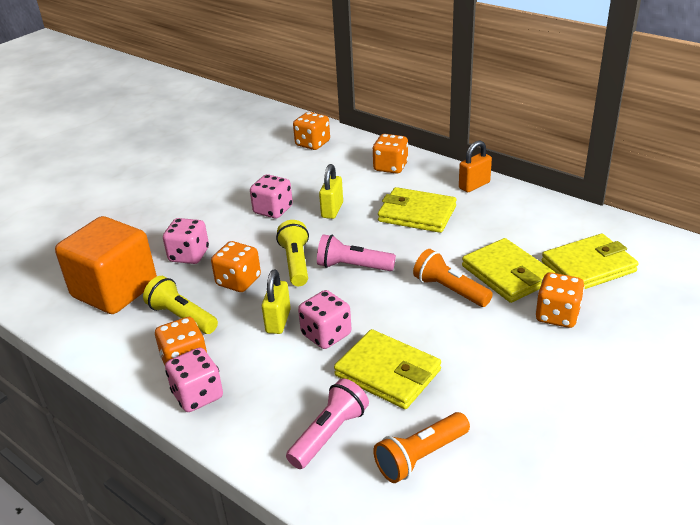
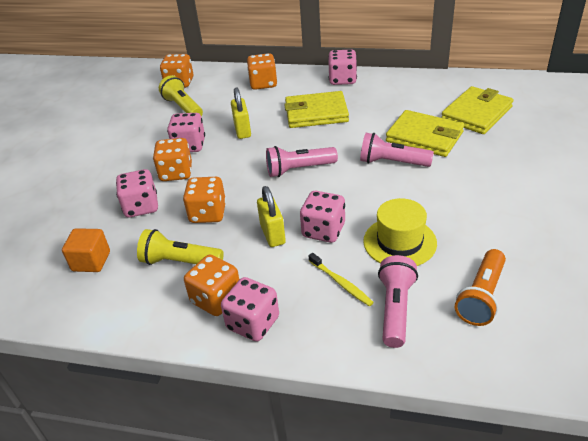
camera: 25 degrees left, 5 degrees up
(115, 290) = (91, 261): orange cube -> orange cube, size x0.48
(296, 263) = (247, 182): yellow flashlight -> yellow flashlight (183, 107)
(301, 390) = (341, 283): none -> yellow toothbrush
(388, 373) = (399, 242): yellow wallet -> yellow hat
(450, 290) = (392, 162): orange flashlight -> pink flashlight
(474, 185) = (342, 80): orange padlock -> pink dice
(557, 315) = (486, 155): orange dice -> orange dice (176, 173)

